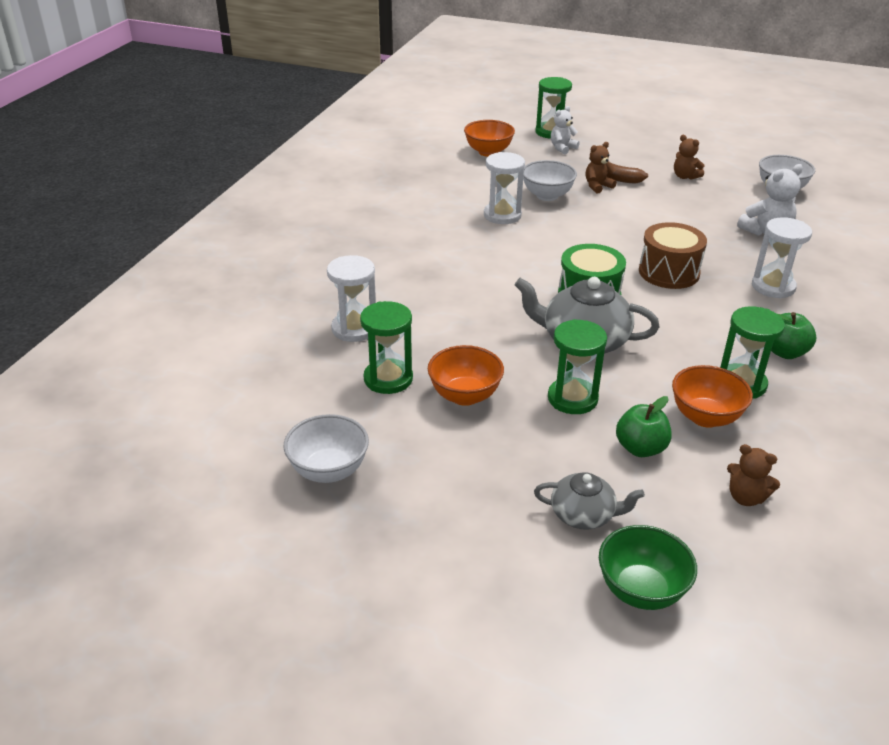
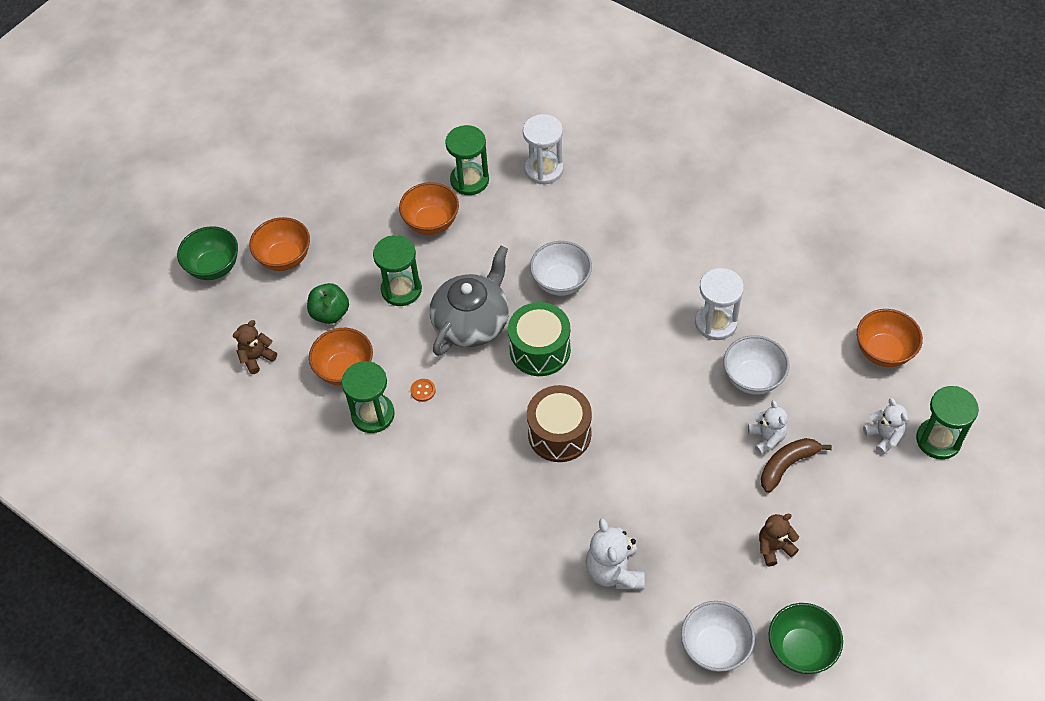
camera: 110 degrees right, 20 degrees up
(329, 471) = (383, 133): white bowl -> white bowl (561, 282)
(583, 515) = (285, 258): grey teapot -> orange bowl
(597, 186) = (766, 438): brown teddy bear -> white teddy bear
(687, 356) = (423, 391): none -> orange button
(749, 163) = (801, 649): none -> green bowl
(773, 287) = (504, 518): white hourglass -> none
(785, 352) = (400, 471): green apple -> none

